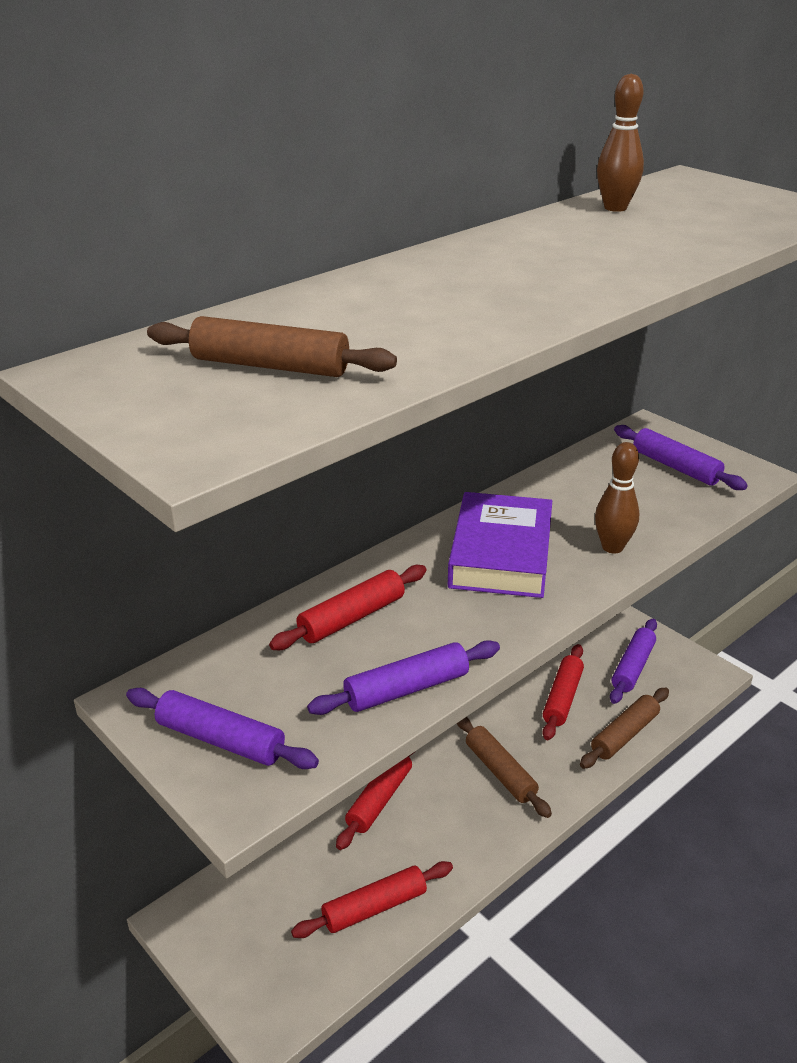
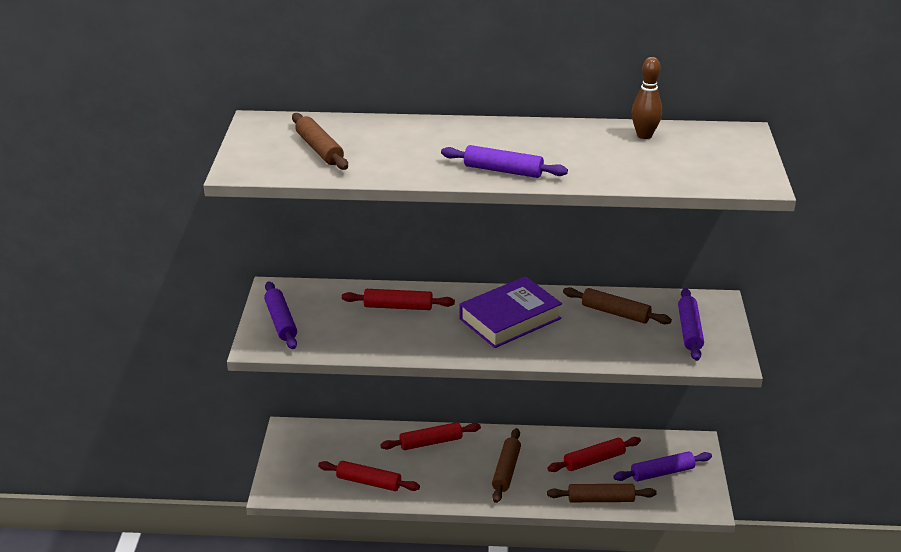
camera: 45 degrees right, 0 degrees up
(406, 689) = (374, 347): purple rolling pin -> purple rolling pin (503, 170)
(587, 487) = (615, 313): none -> brown rolling pin
(612, 547) = (572, 347): brown bowling pin -> none

